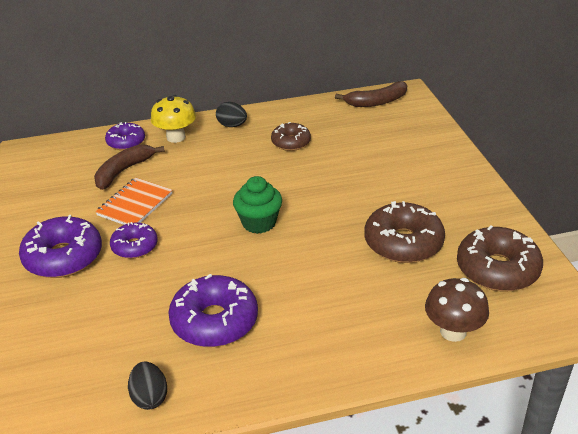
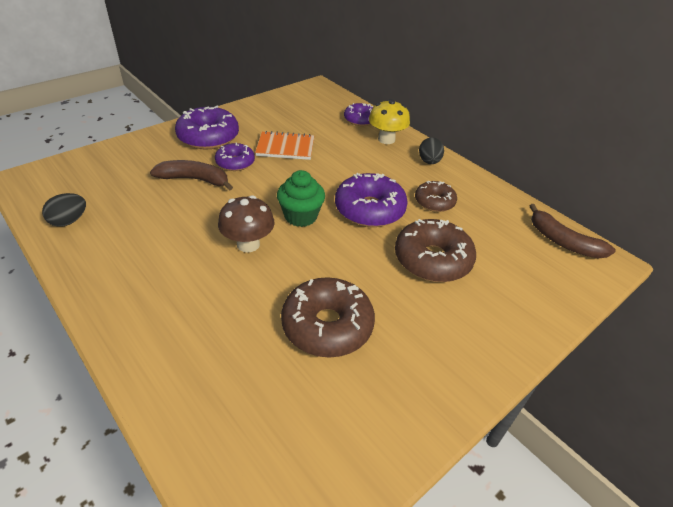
camera: 60 degrees right, 5 degrees up
(123, 171) = (323, 130): brown banana -> brown banana (194, 180)
(214, 321) = (162, 228): purple donut -> purple donut (369, 209)
(453, 331) = (197, 406): brown mushroom -> brown mushroom (248, 244)
(497, 269) = (325, 429): brown donut -> brown donut (432, 260)

